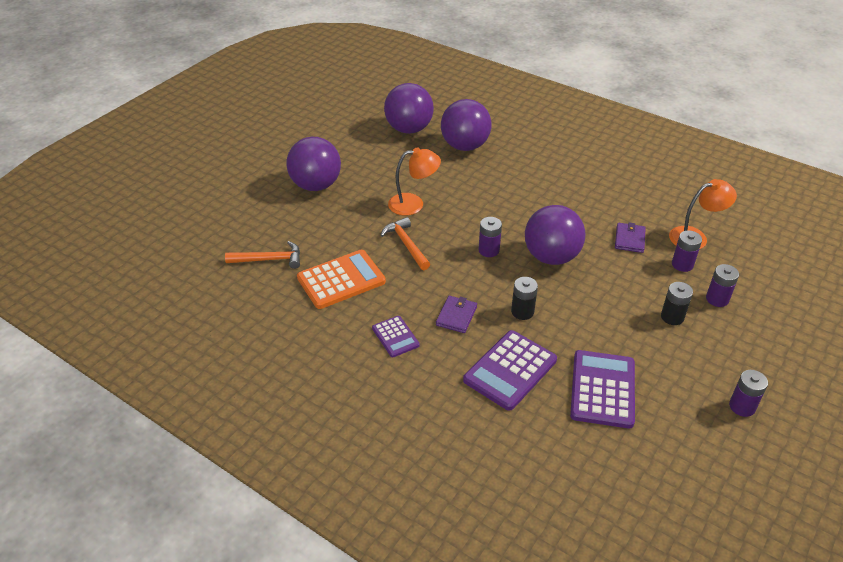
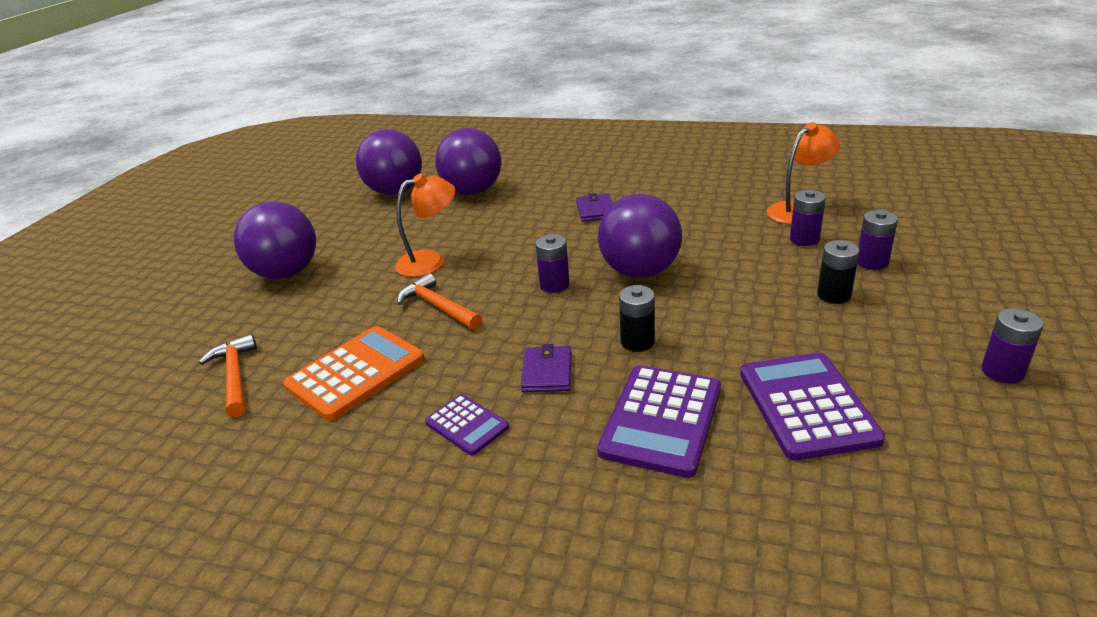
camera: 15 degrees left, 10 degrees down
(269, 259) = (235, 376): orange hammer -> orange hammer turned 90 degrees counterclockwise
(629, 239) = (724, 231): purple wallet -> purple wallet (595, 210)

